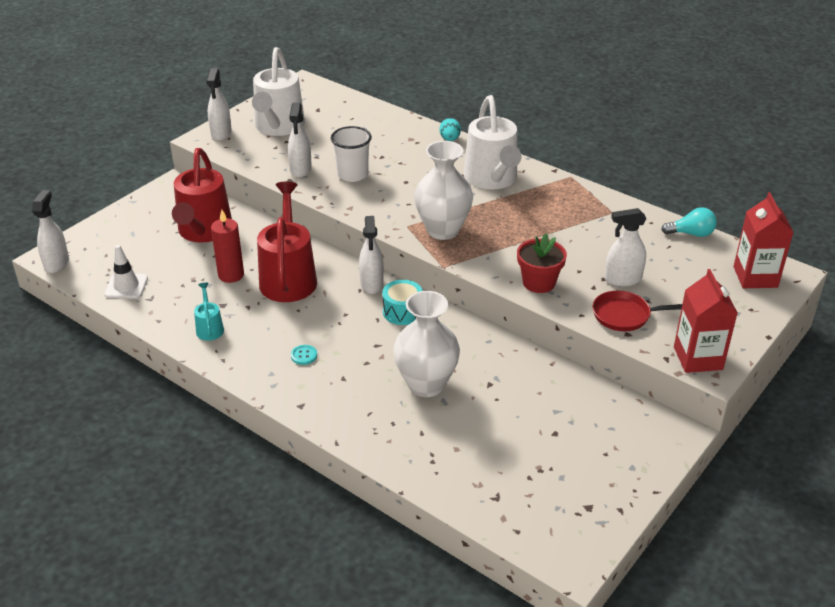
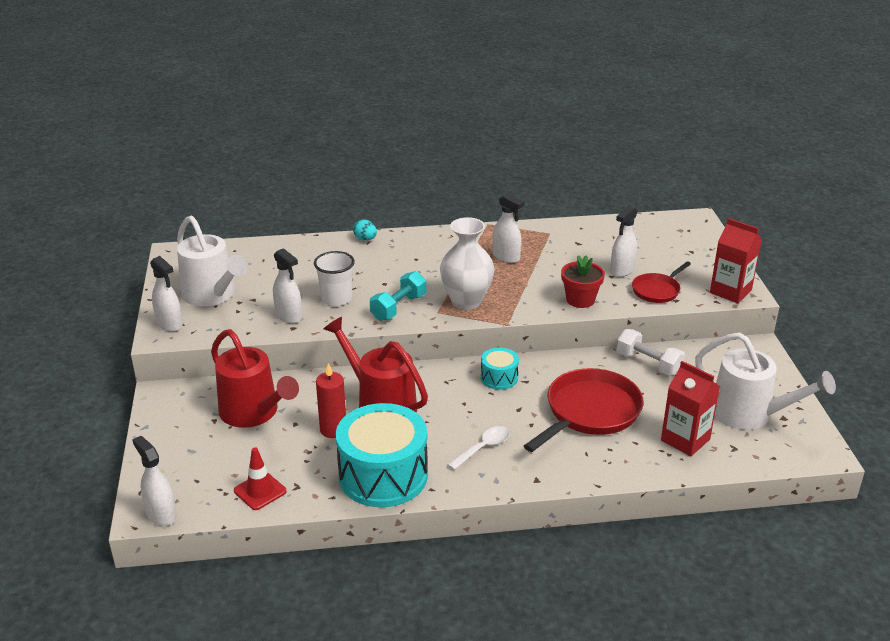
camera: 45 degrees left, 5 degrees down
(126, 286) = (260, 491): white traffic cone -> red traffic cone
(209, 328) = (383, 475): turquoise watering can -> turquoise drum
(304, 355) = (483, 448): turquoise button -> white spoon
(371, 284) = (448, 373): white spray bottle -> white spray bottle (506, 257)
(384, 206) = (398, 307): none -> turquoise dumbbell
(426, 384) = (589, 412): white vase -> red pan
(492, 179) = (441, 251): white watering can -> white watering can (749, 414)
(544, 379) = (648, 364): none -> white dumbbell
(691, 234) = (613, 223): turquoise light bulb -> none
(755, 277) = (684, 229): red carton -> red carton (685, 440)

